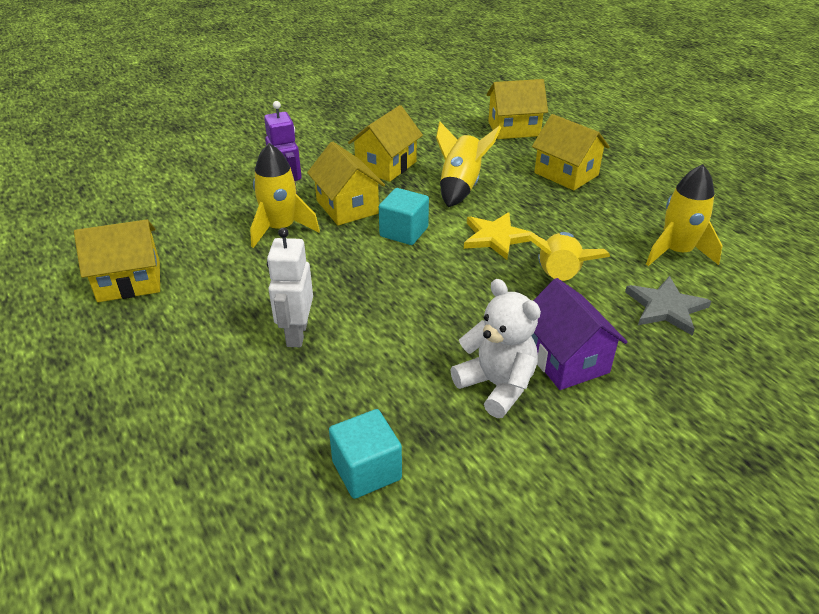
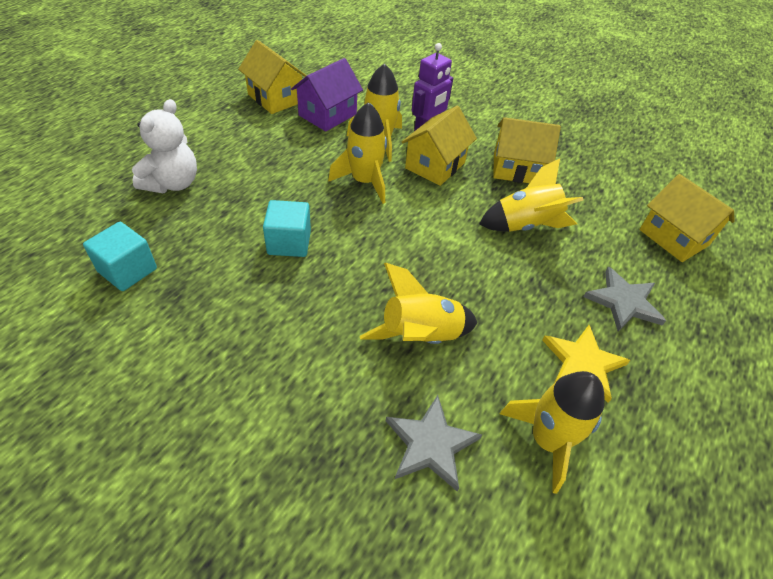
camera: 60 degrees right, 10 degrees up
(296, 334) = (258, 190): white robot -> none
(339, 256) = (364, 182): none -> yellow rocket
(404, 232) = (424, 208): turquoise cube -> turquoise cube (289, 242)
(496, 237) = (460, 272): yellow star -> yellow star (583, 363)
(497, 386) = (246, 324): white teddy bear -> white teddy bear (173, 183)
(565, 359) = (302, 367): purple house -> purple house (327, 115)
(566, 174) = (623, 302): yellow house -> grey star

